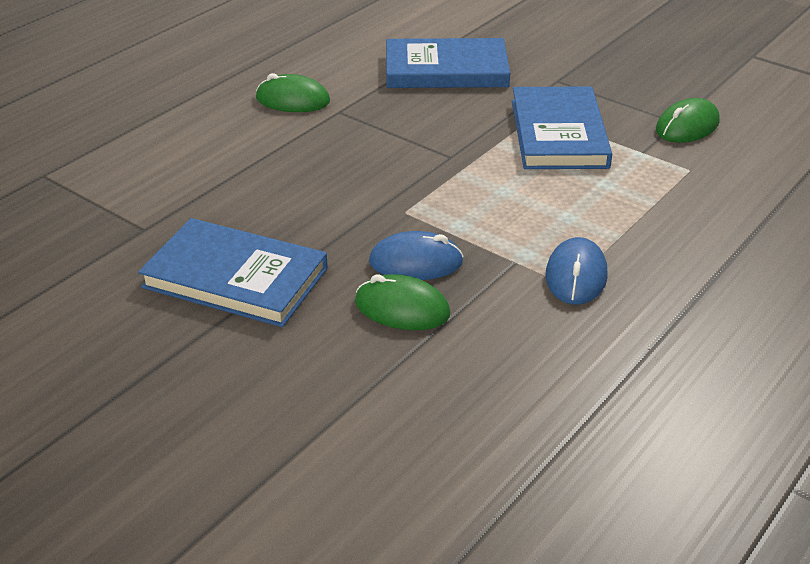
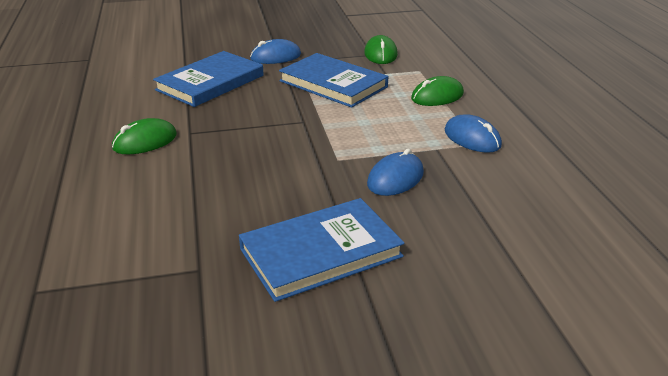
camera: 50 degrees left, 5 degrees down
(402, 308) = (437, 203): green mouse -> green mouse (437, 96)
(563, 72) = (275, 57): none -> blue mouse

